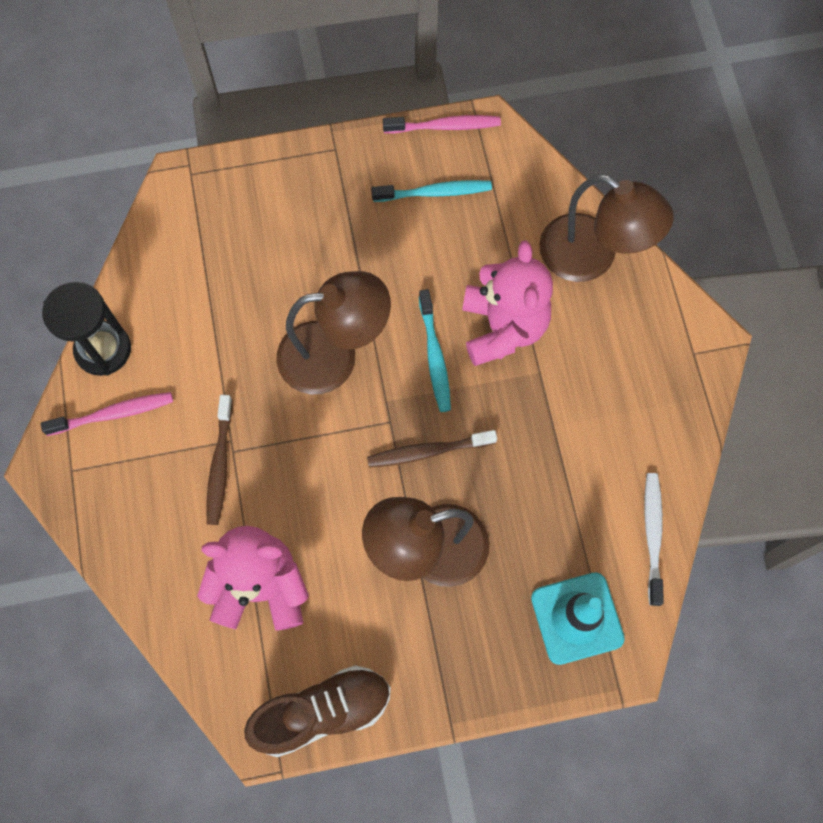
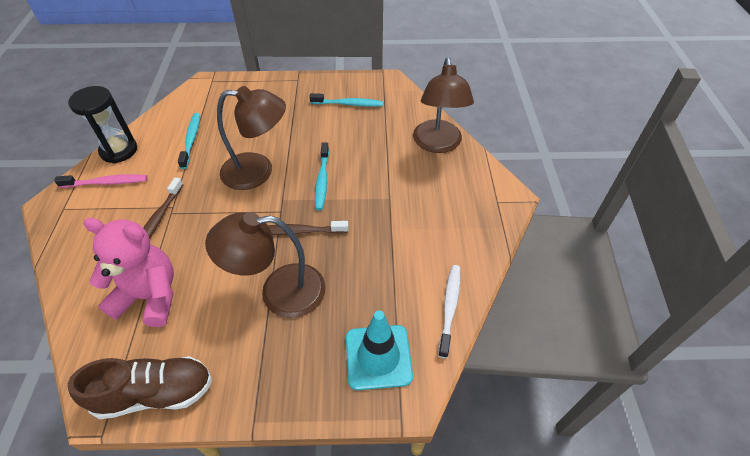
camera: 10 degrees right, 20 degrees down
(208, 310) = (191, 140): none -> turquoise toothbrush
(444, 126) = (363, 77): pink toothbrush -> none
(503, 328) = (371, 172): pink teddy bear -> none
(592, 257) = (438, 144): brown lamp -> brown lamp turned 45 degrees clockwise

